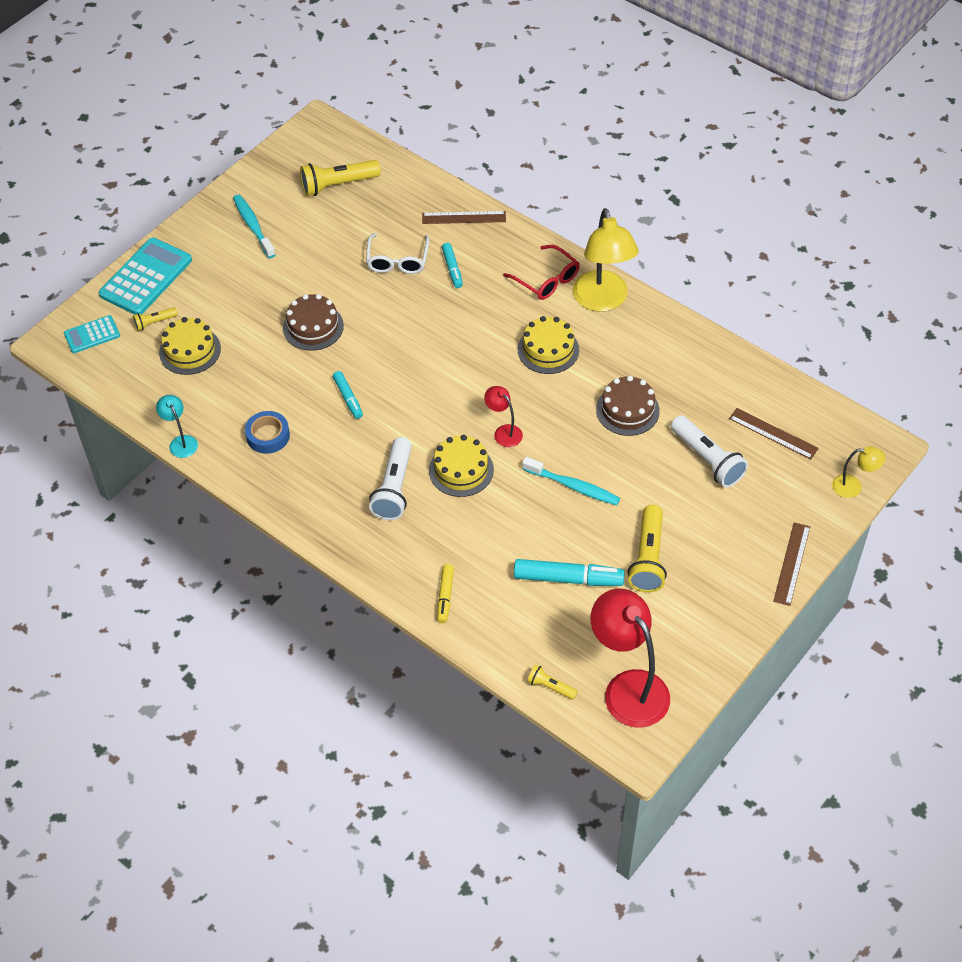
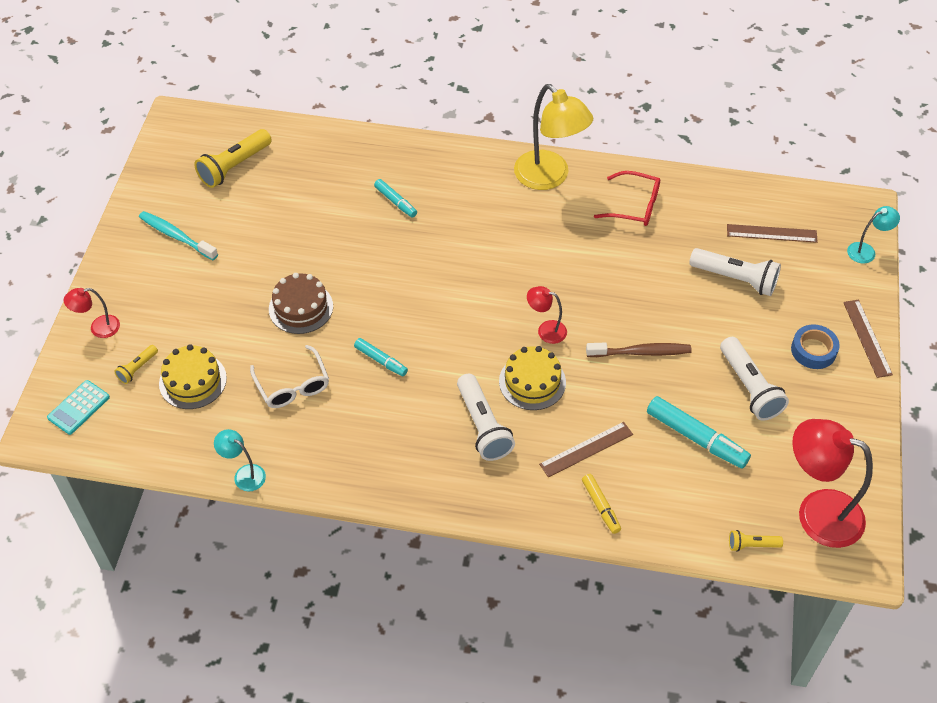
camera: 30 degrees left, 0 degrees up
(146, 277) = (98, 328): turquoise calculator -> red lamp
(268, 436) = (328, 430): blue tape -> blue tape (813, 350)
(397, 261) = (340, 215): white glasses -> white glasses (293, 386)
(464, 217) = (374, 152): brown ruler -> brown ruler (586, 449)
(547, 280) = (488, 178): red glasses -> red glasses (635, 206)
(548, 350) = (532, 240): yellow cake -> none
(568, 579) = (696, 438): turquoise marker -> turquoise marker turned 60 degrees clockwise
(573, 486) = (641, 352): turquoise toothbrush -> brown toothbrush
(627, 410) = (638, 264): brown cake -> none
(648, 558) = (749, 387): yellow flashlight -> white flashlight
(853, 487) = (866, 251): yellow lamp -> turquoise lamp

